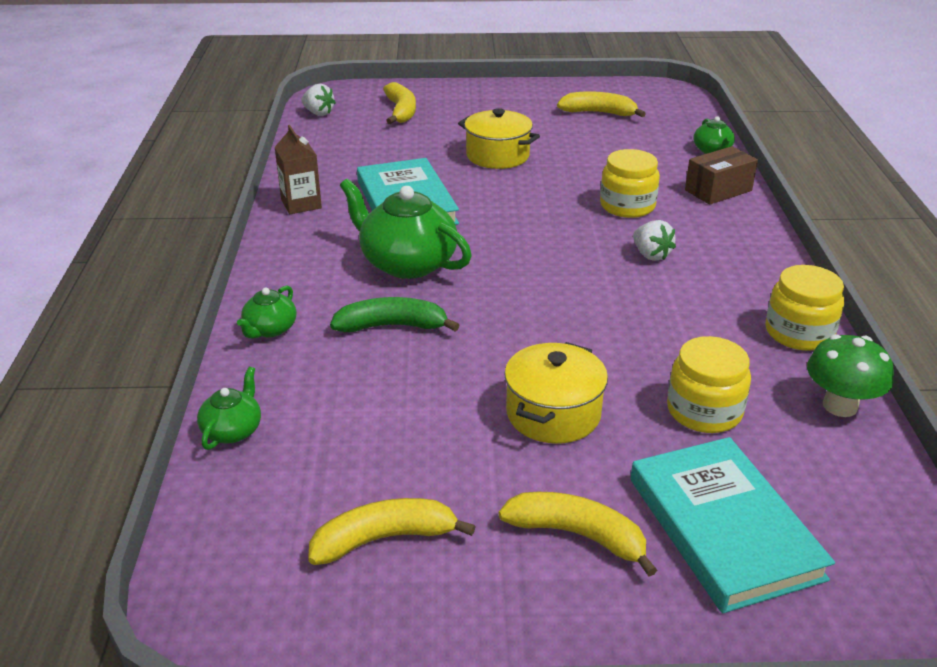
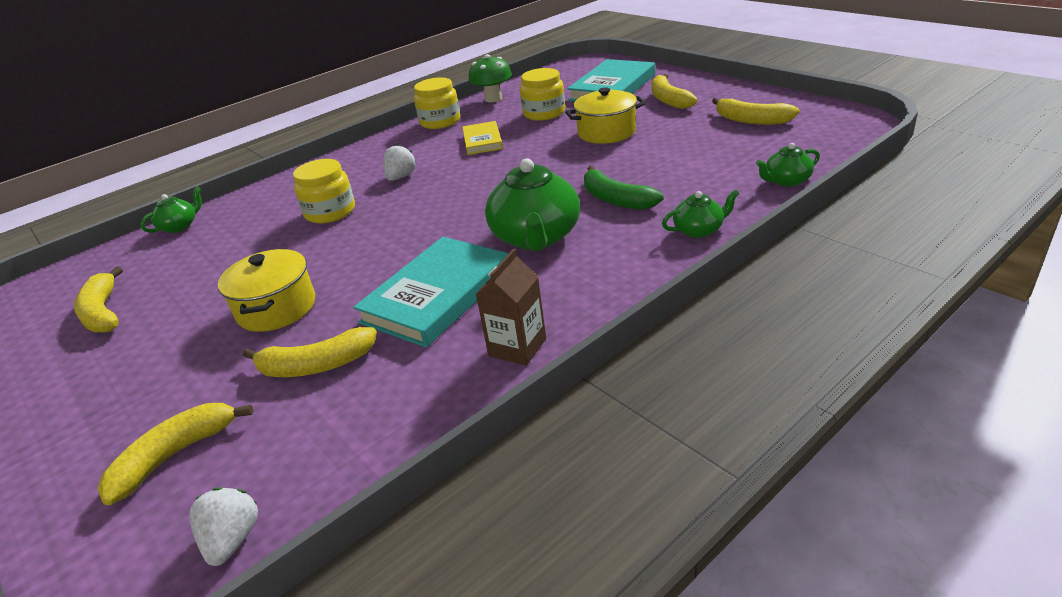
camera: 125 degrees left, 0 degrees up
(407, 152) = (316, 365): none -> yellow banana
(675, 330) = (482, 141): none -> yellow book
(718, 190) = (266, 197): brown box -> none

